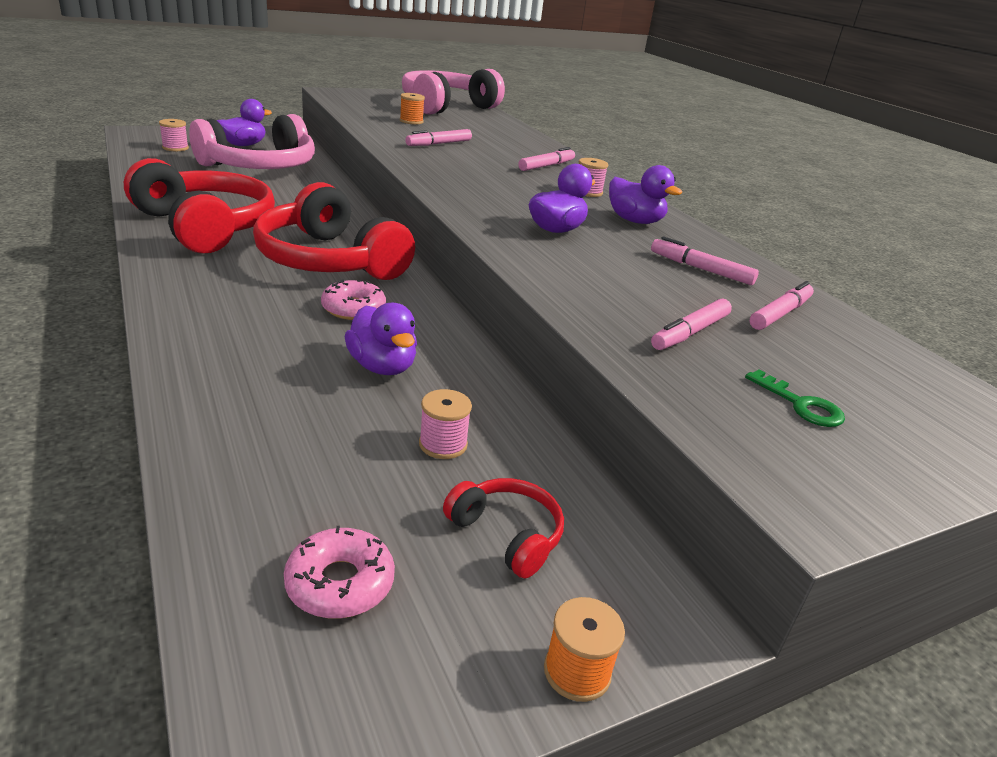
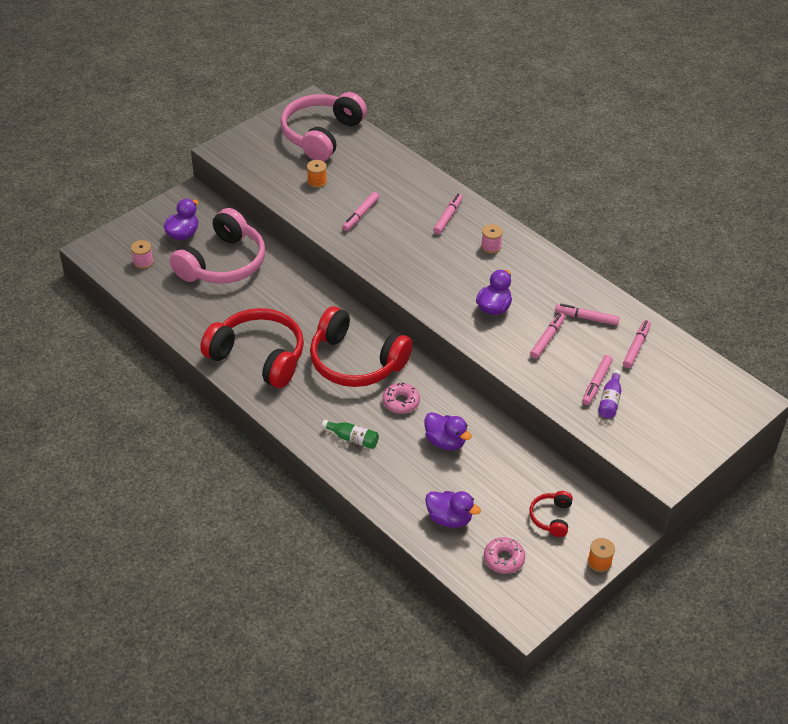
camera: 15 degrees left, 15 degrees up
(234, 323) = (352, 439): none -> green bottle
(443, 444) = (502, 481): pink spool -> none
(506, 535) = (551, 517): red headphones -> red headphones turned 105 degrees counterclockwise
(623, 271) = (547, 339): none -> pink marker
(635, 221) = (533, 275): purple duck -> purple duck (449, 519)
(708, 358) = (610, 401): none -> purple bottle
(800, 405) = (655, 418): green key -> none

